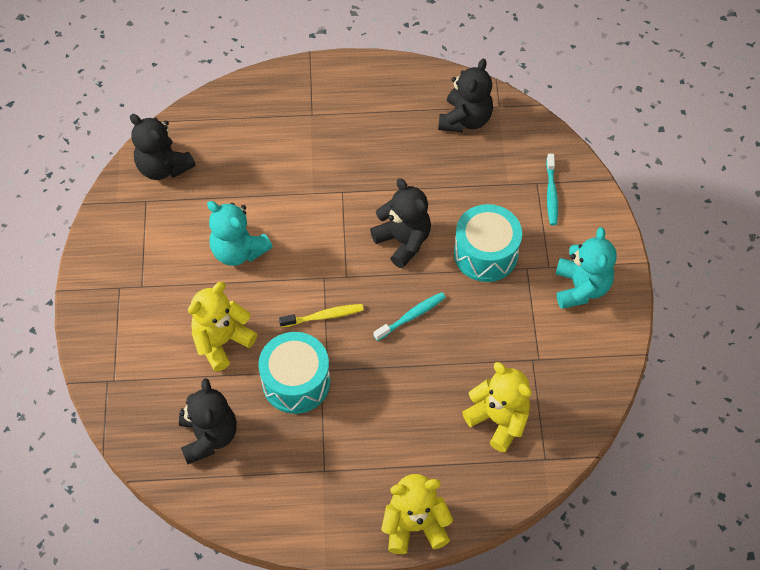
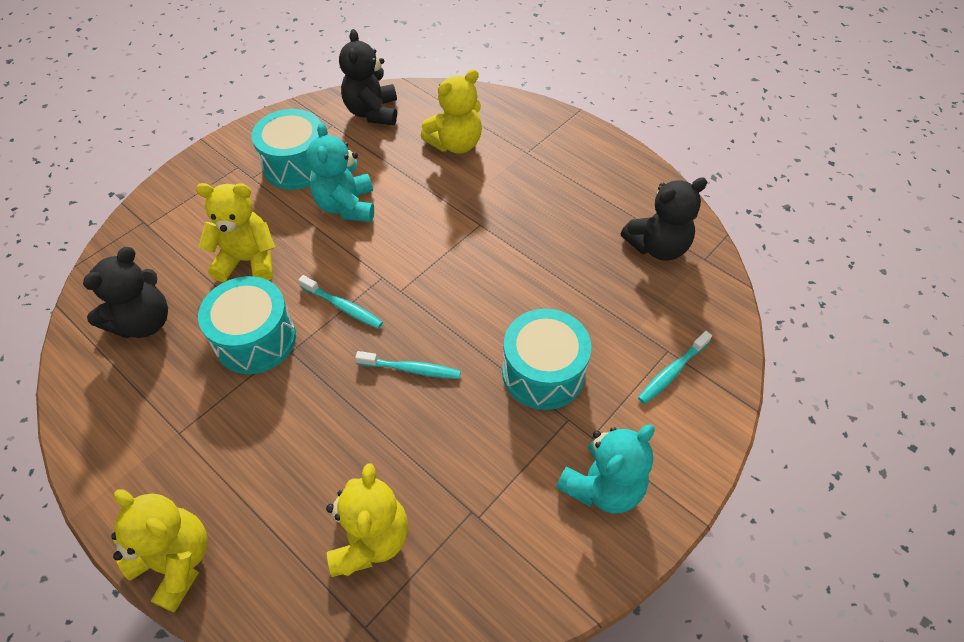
camera: 45 degrees right, 5 degrees down
(162, 251) = (296, 165): none -> turquoise drum
(255, 146) = (455, 144): none -> yellow teddy bear
(324, 316) = (343, 307): yellow toothbrush -> turquoise toothbrush
(403, 241) = (481, 302): black teddy bear -> none

